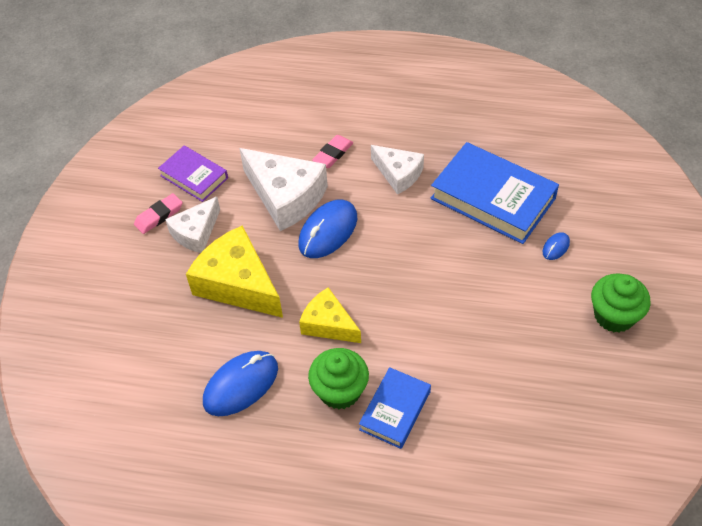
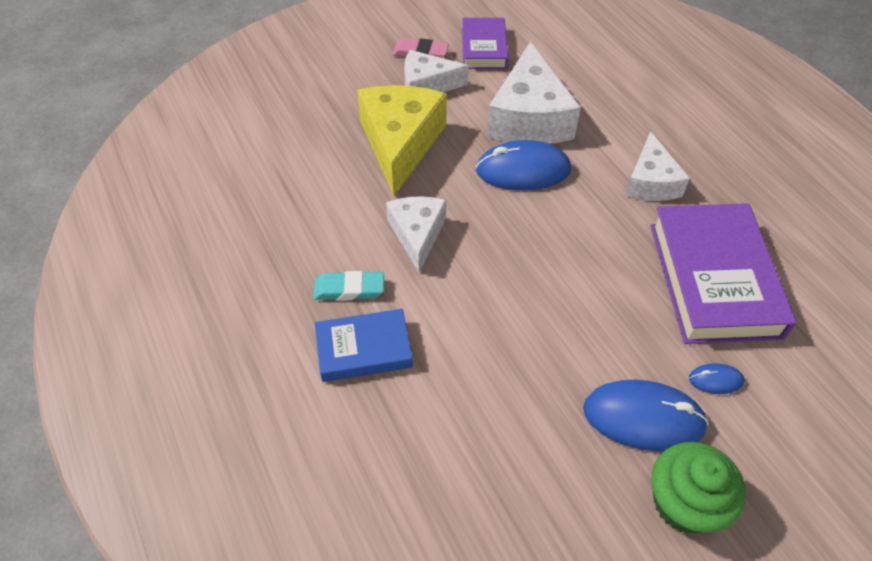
camera: 50 degrees right, 0 degrees up
(241, 385) = (295, 211): blue mouse -> blue mouse (643, 418)
(328, 324) = (417, 235): yellow cheese -> white cheese
(333, 154) = (616, 120): pink eraser -> none
(340, 391) = (349, 289): green cupcake -> turquoise eraser
(493, 198) = (713, 279): blue book -> purple book

